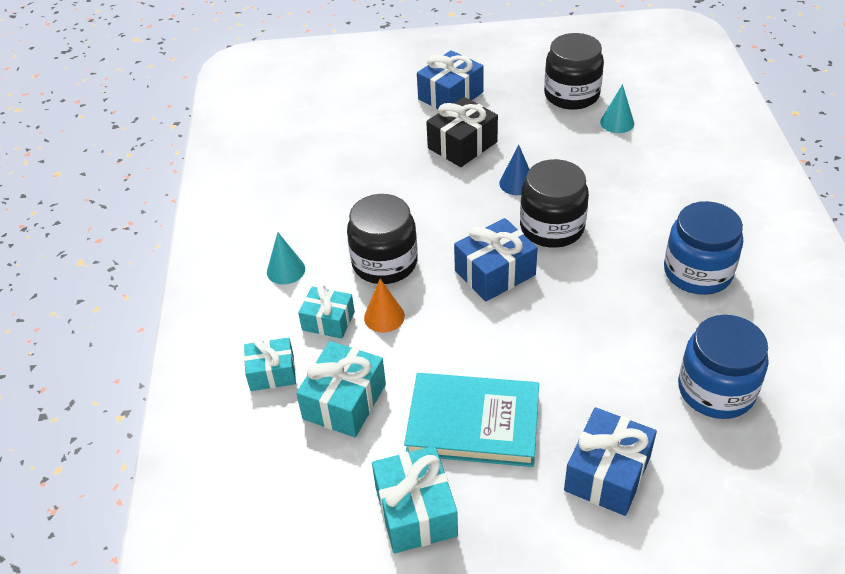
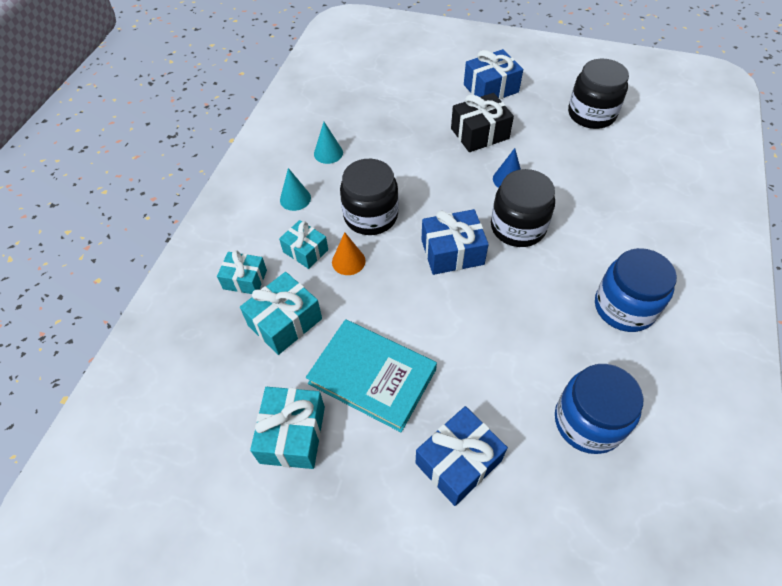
camera: 20 degrees right, 10 degrees up
(617, 122) = (619, 149): turquoise cone -> turquoise cone (328, 153)

